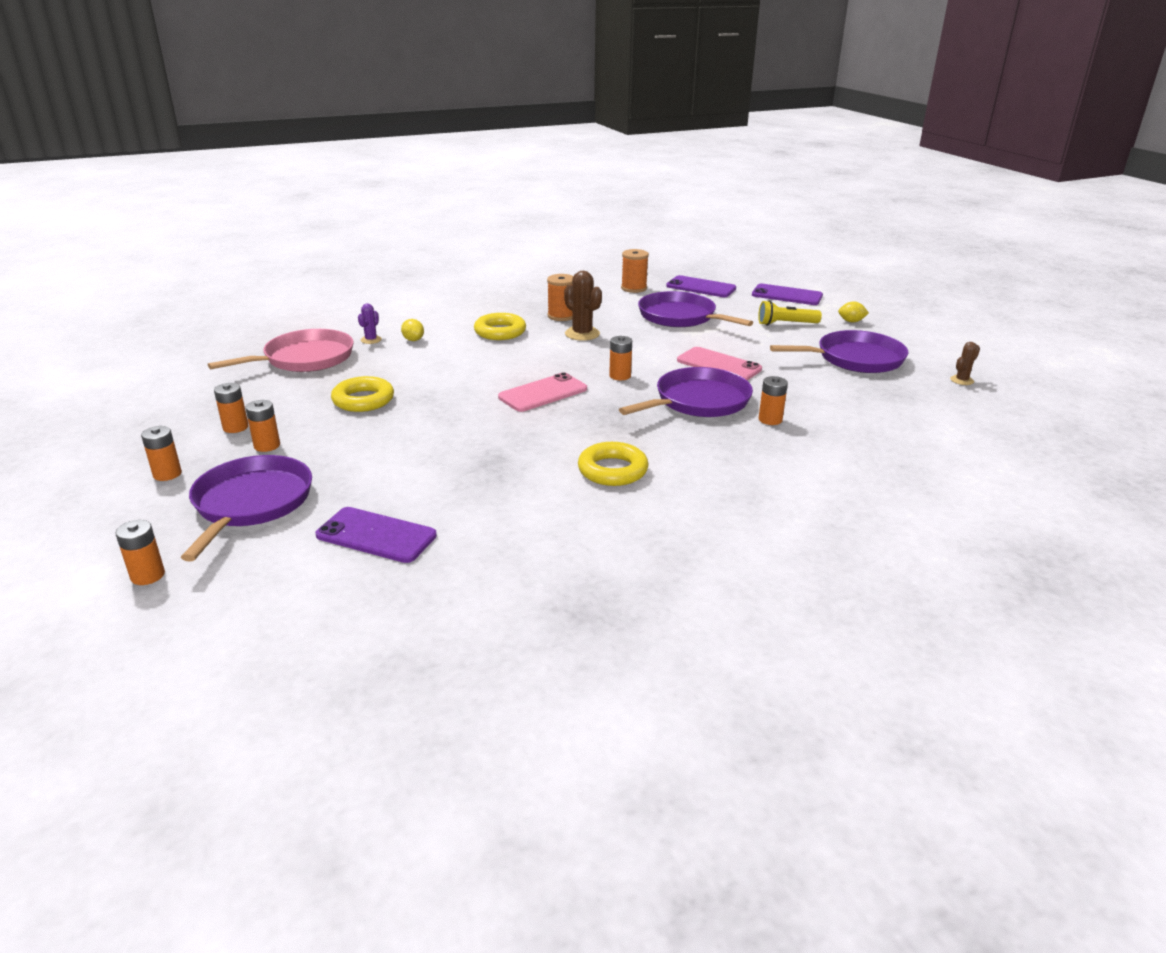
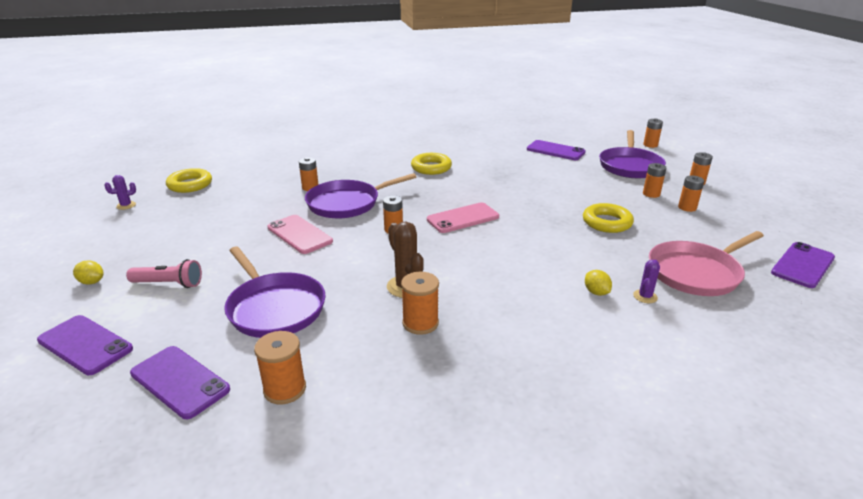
camera: 170 degrees left, 0 degrees up
(183, 371) = (802, 265): none -> purple phone
(500, 332) = (499, 298): yellow ring -> yellow ring (190, 185)
(786, 324) = (168, 284): yellow flashlight -> pink flashlight
(855, 359) = (172, 232): purple pan -> none
(961, 380) = (126, 205): brown cactus -> purple cactus

